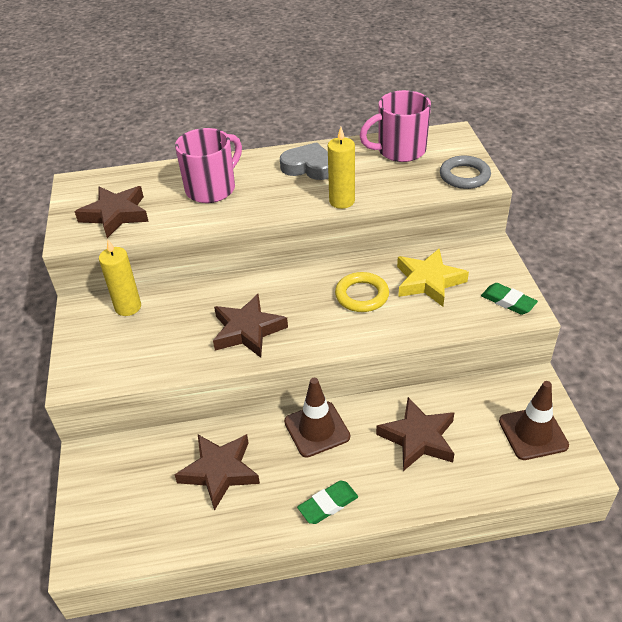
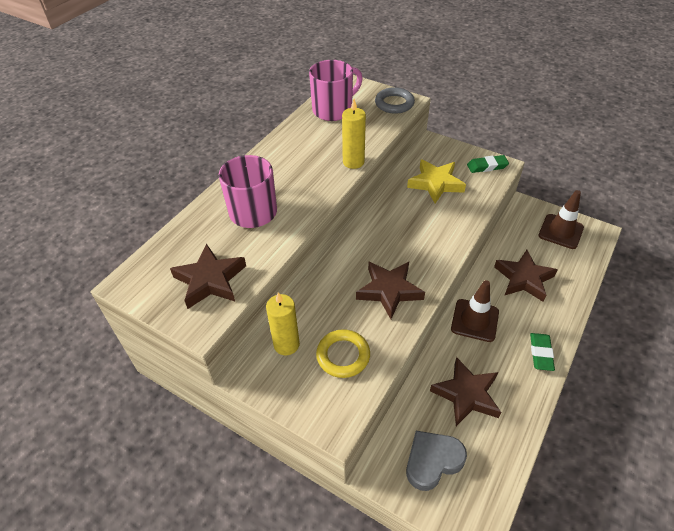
camera: 50 degrees left, 5 degrees up
(309, 167) = (295, 154): grey heart -> grey heart (432, 461)
(362, 295) = (416, 218): yellow ring -> yellow ring (343, 355)
(399, 151) = (333, 110): pink mug -> pink mug turned 150 degrees counterclockwise

